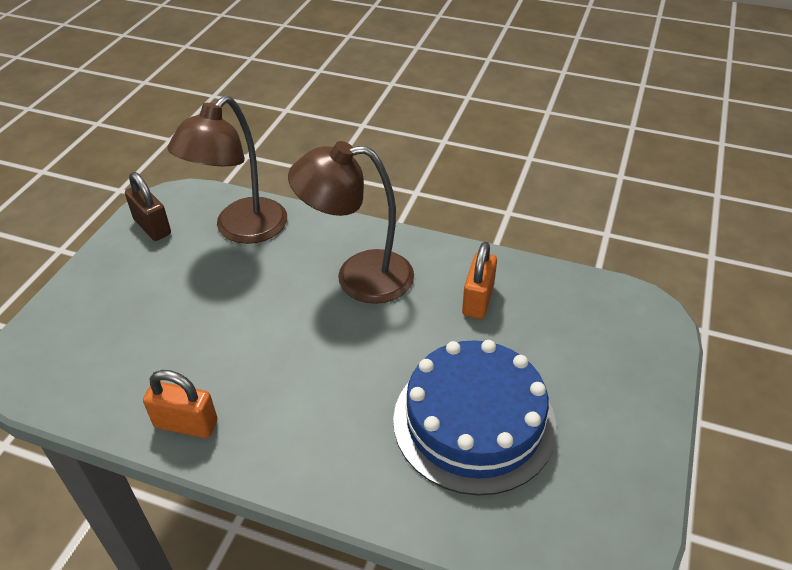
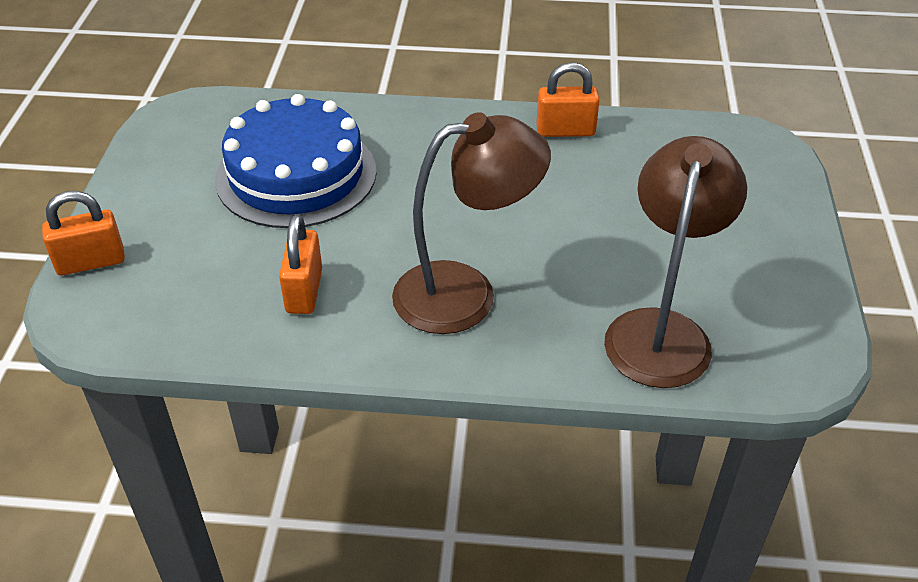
camera: 165 degrees right, 0 degrees up
(152, 227) = (787, 312): brown padlock -> none
(657, 358) = (91, 262): none -> orange padlock

